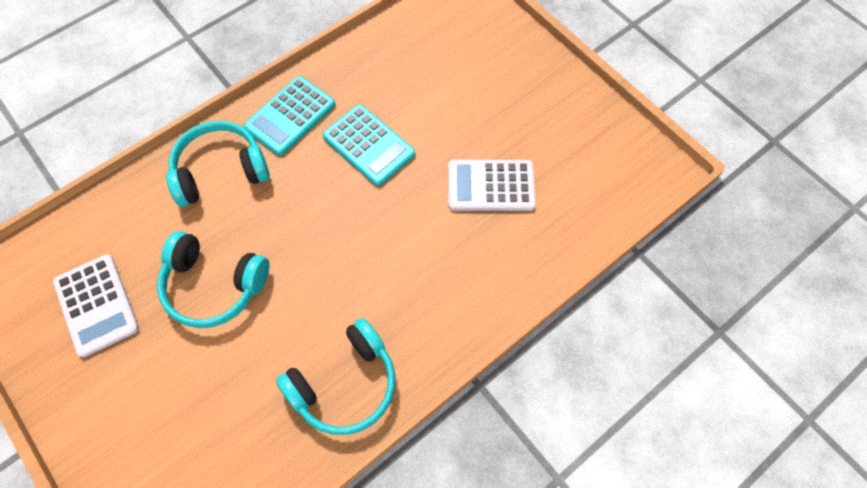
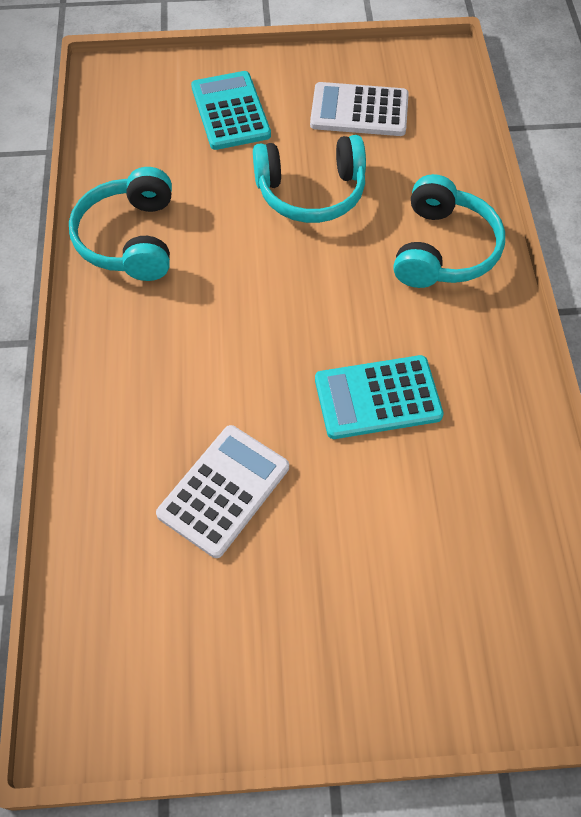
camera: 125 degrees right, 5 degrees down
(214, 285) = (311, 192): turquoise headphones -> turquoise headphones turned 150 degrees counterclockwise
(290, 116) = (476, 343): turquoise calculator -> turquoise calculator (230, 111)

